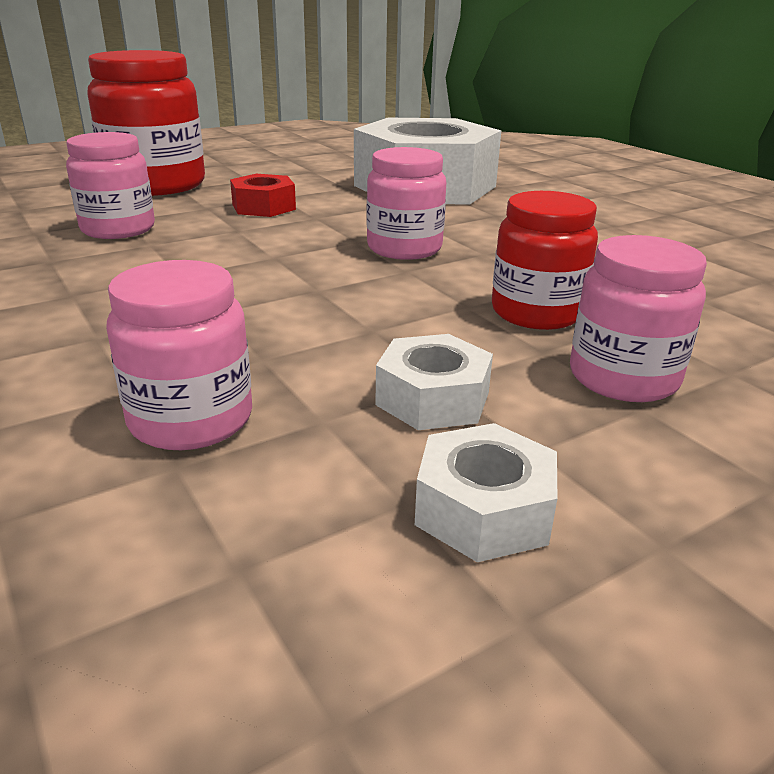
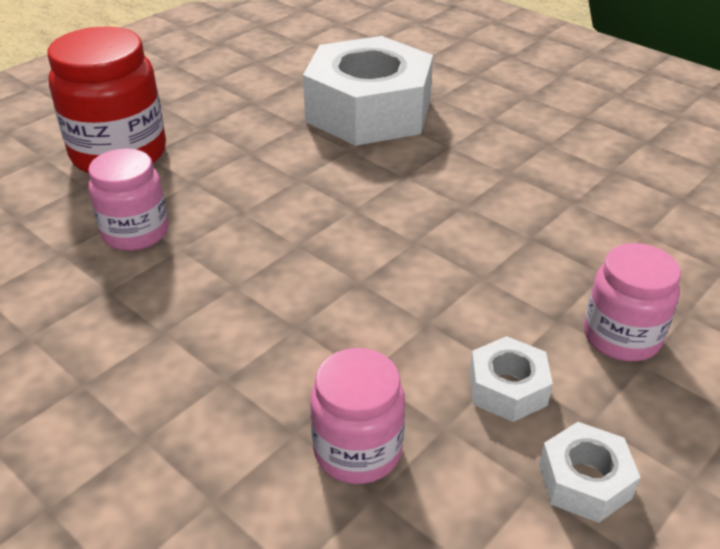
camera: 15 degrees left, 10 degrees up
(263, 207) = (244, 172): red nut -> none
(404, 248) = (399, 212): pink jar -> none
(536, 313) = (536, 276): red jar -> none

